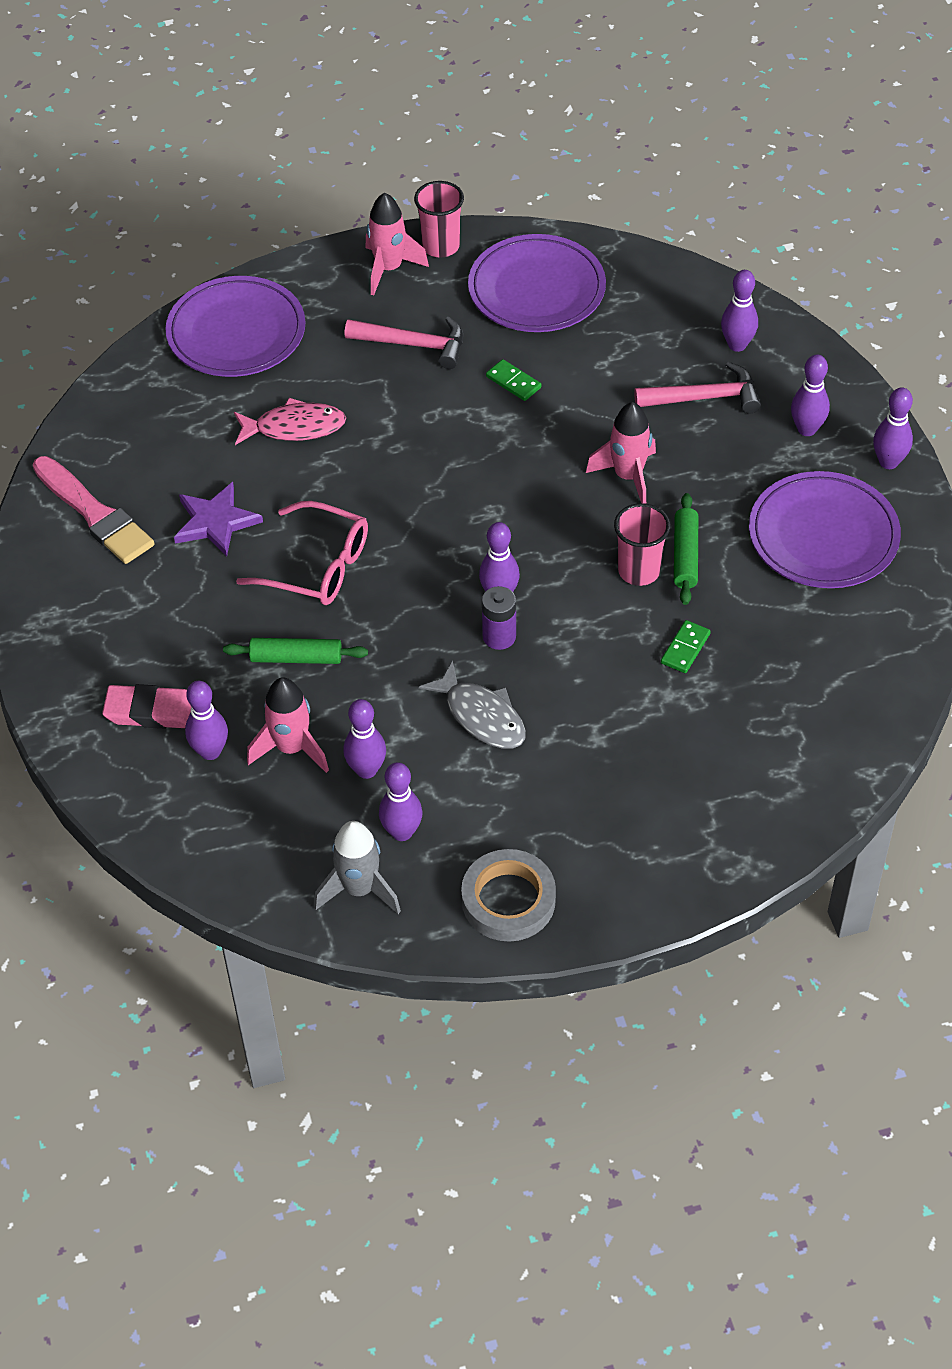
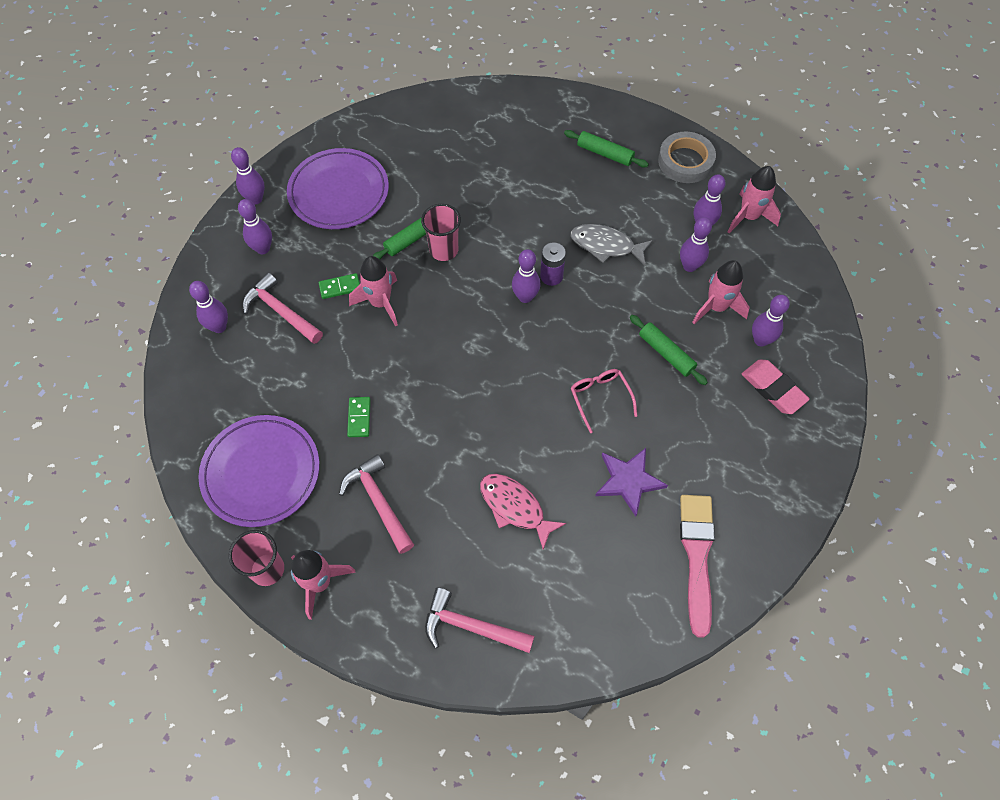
camera: 135 degrees left, 10 degrees up
(236, 332) = (471, 626): purple plate -> pink hammer
(316, 566) = (600, 398): pink glasses -> pink glasses, size x0.66
(359, 889) = (748, 217): grey rocket -> pink rocket
(481, 716) = (606, 245): grey fish -> grey fish turned 75 degrees counterclockwise
(612, 826) = (605, 153): none -> green rolling pin
(685, 648) = (473, 197): green domino -> green domino (340, 287)

